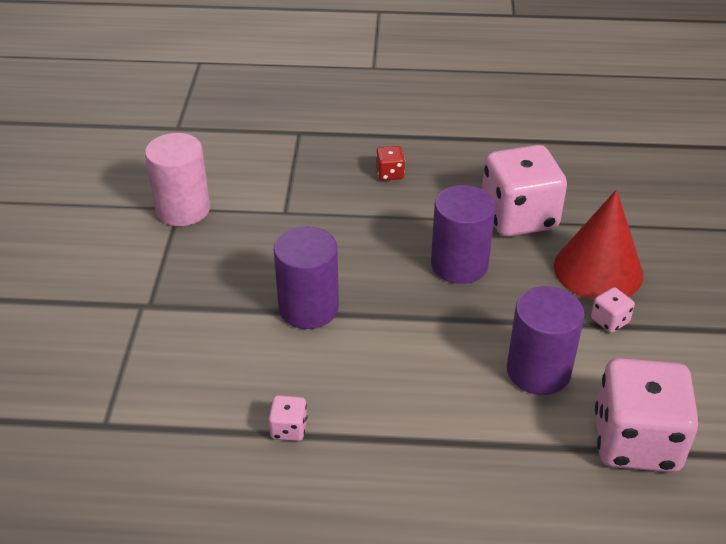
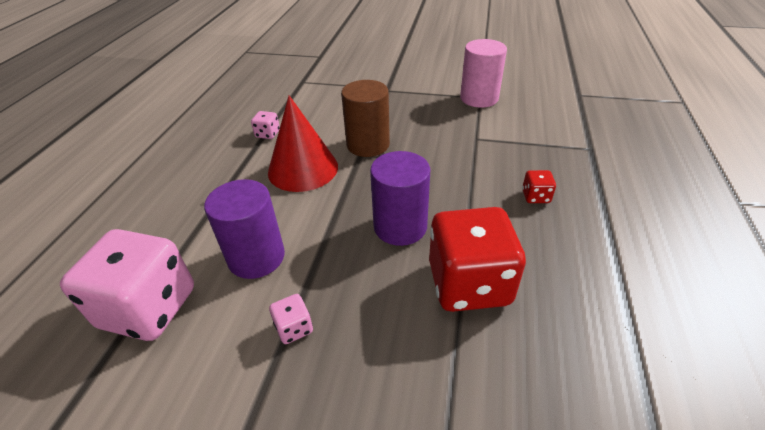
camera: 100 degrees right, 0 degrees up
(308, 308) = (368, 145): purple cylinder -> brown cylinder
(519, 217) = (469, 283): pink dice -> red dice
(598, 270) = (372, 339): red cone -> red cone (303, 169)

